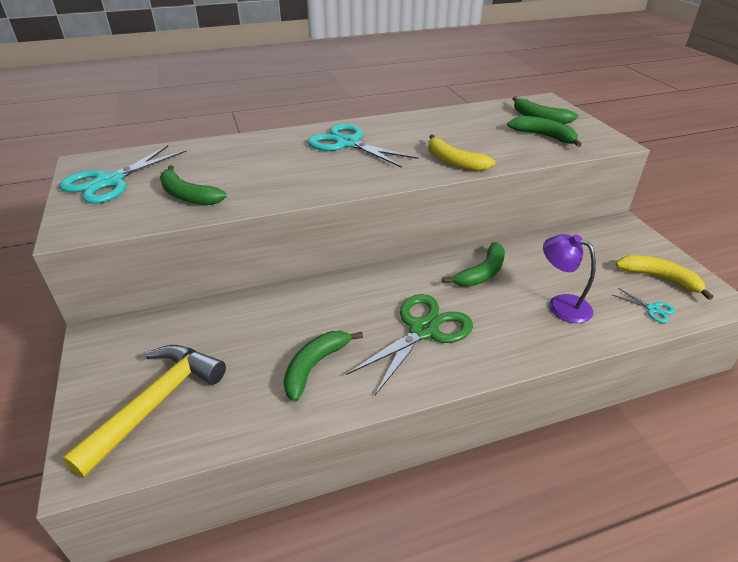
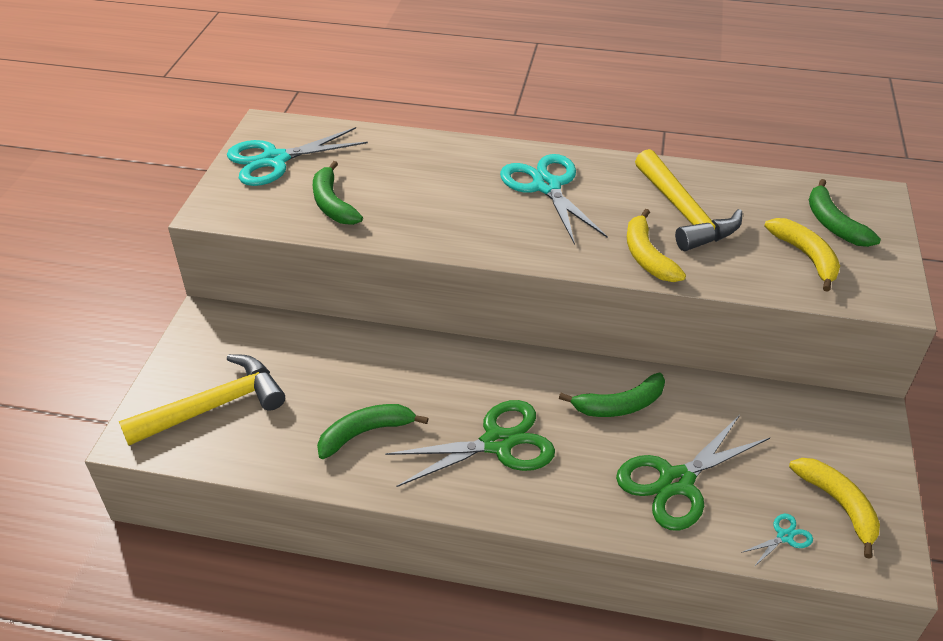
camera: 30 degrees right, 5 degrees up
(450, 134) = (683, 212): none -> yellow hammer
(544, 136) = (806, 256): green banana -> yellow banana
(561, 305) = (676, 482): purple lamp -> green scissors
(652, 309) = (784, 536): turquoise scissors -> turquoise scissors turned 105 degrees counterclockwise

